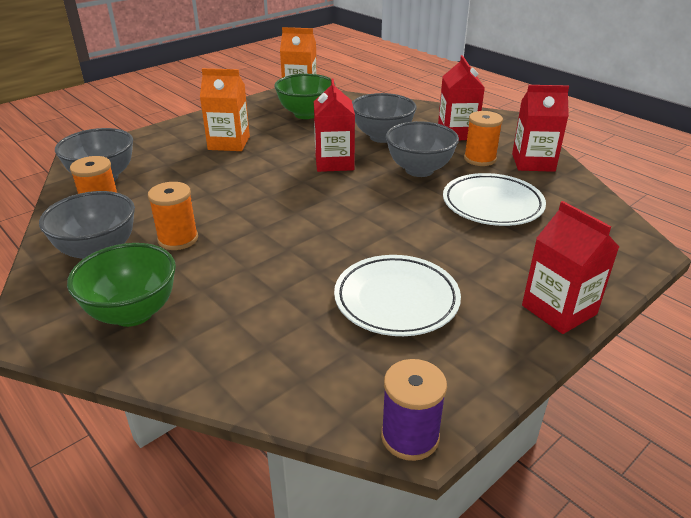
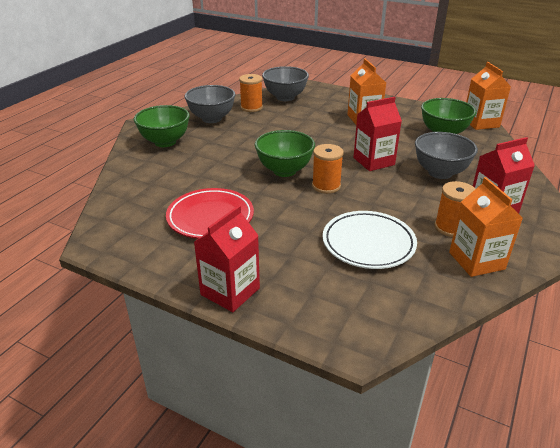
camera: 70 degrees right, 0 degrees up
(178, 239) = (236, 135): orange spool -> orange spool (326, 186)
(314, 221) = (284, 171): none -> green bowl
(396, 300) = (210, 217): white plate -> red plate
(410, 436) = (91, 241): purple spool -> none
(419, 170) = (397, 199): grey bowl -> none
(533, 162) = (476, 260): red carton -> orange carton

